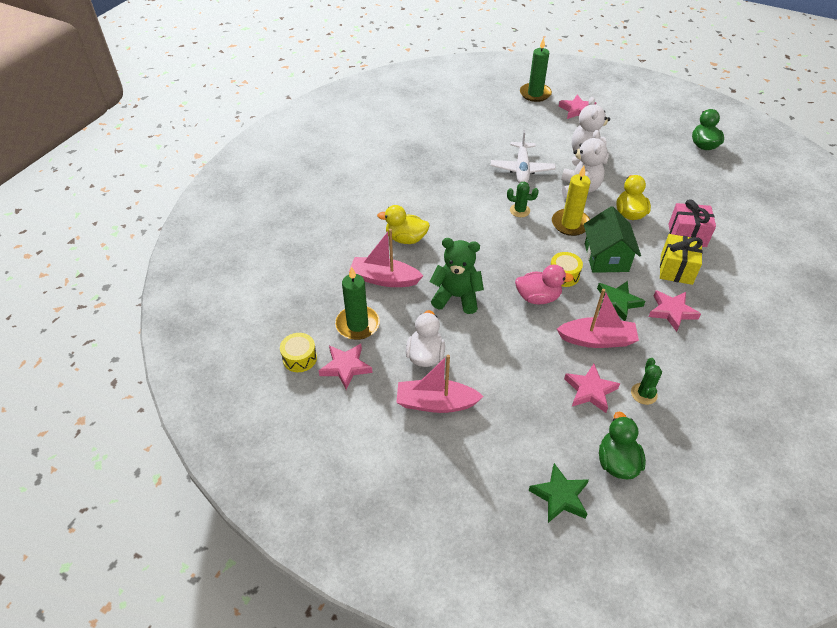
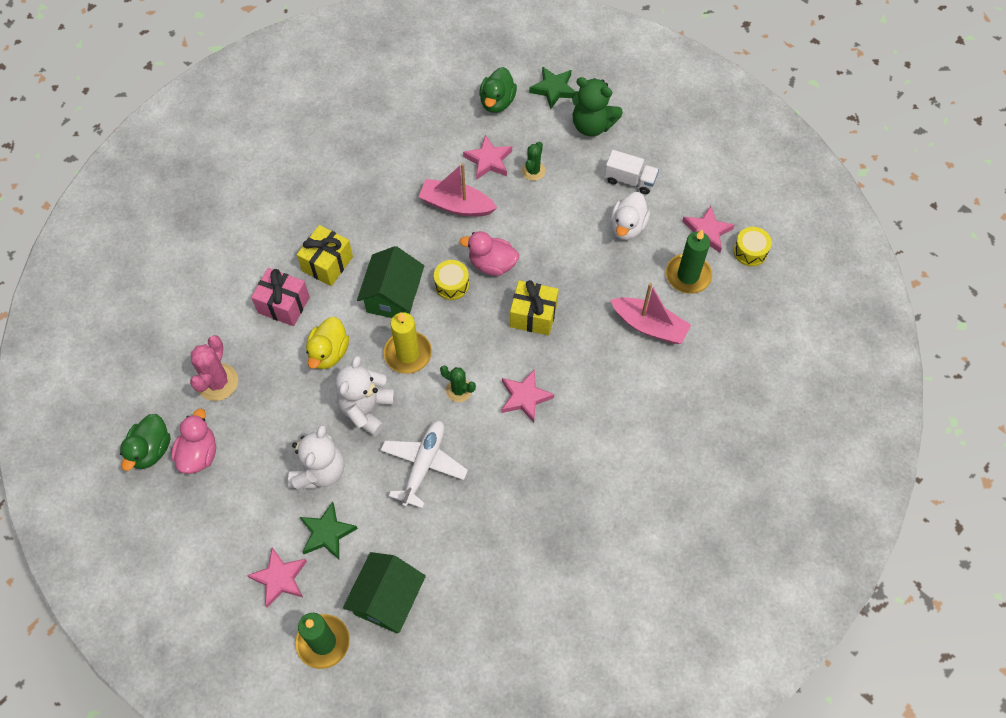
camera: 165 degrees left, 15 degrees up
(406, 239) = (612, 378): yellow duck -> none
(436, 403) = (630, 180): pink boat -> white truck
(456, 297) = (577, 284): green teddy bear -> green teddy bear (592, 125)
(484, 267) = (533, 316): none -> yellow gift
(509, 113) = (387, 599): none -> green house
(617, 302) = (413, 240): green star -> green star (327, 533)
(644, 394) = (443, 147): green cactus -> green cactus (533, 171)
(671, 149) = (199, 454): none -> pink duck
(672, 312) = (366, 217): pink star -> pink star (525, 397)
(693, 183) = (217, 382): none -> pink cactus

